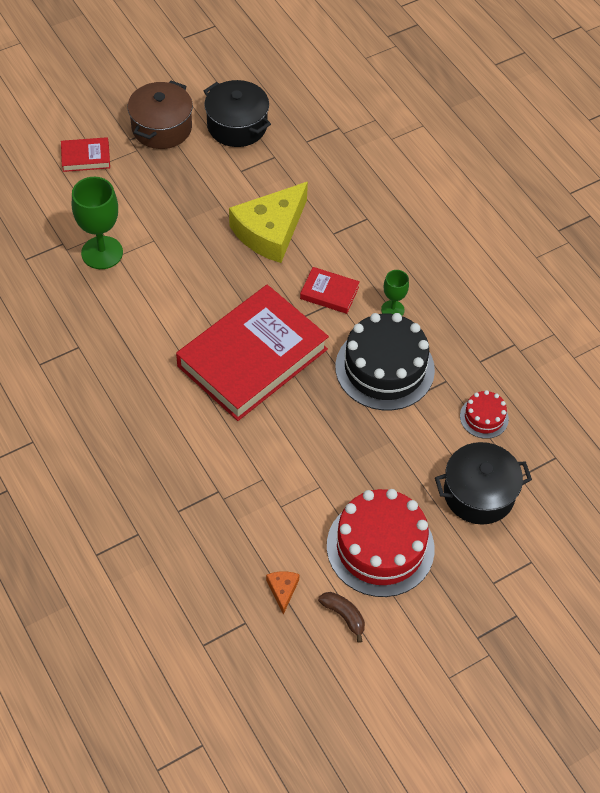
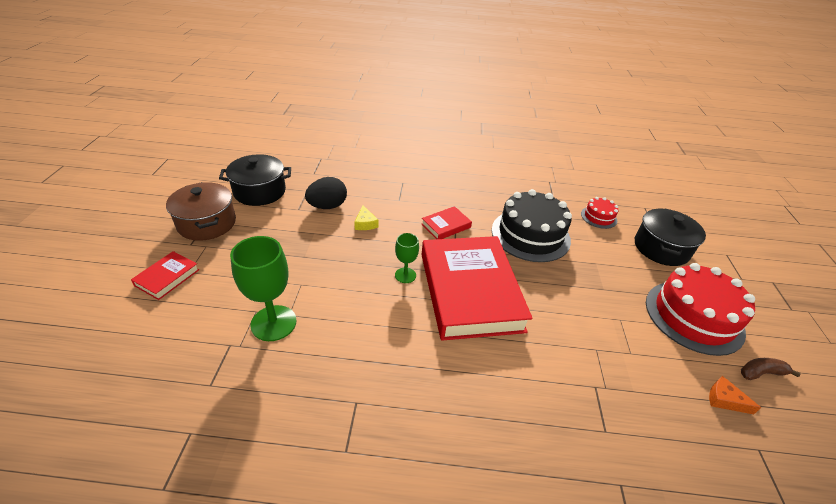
camera: 55 degrees left, 15 degrees down
(266, 188) = (327, 206): none -> black egg
(270, 231) = (365, 223): yellow cheese -> yellow cheese, size x0.40
(392, 310) = (485, 208): green goblet -> green goblet (405, 275)

